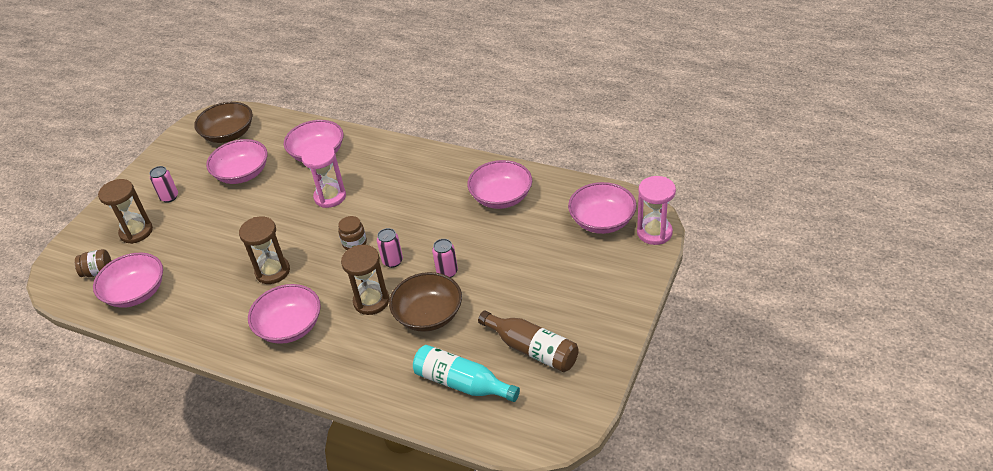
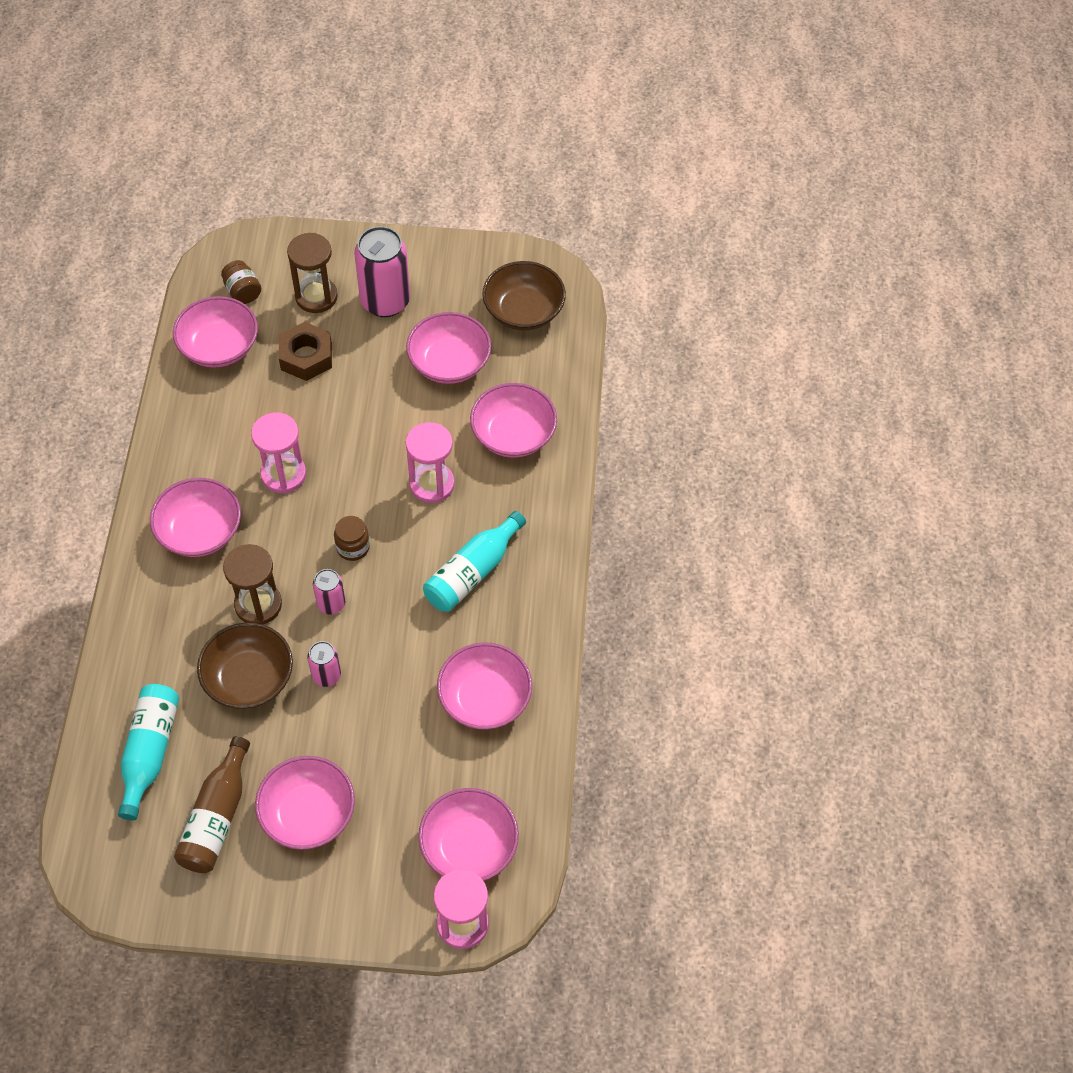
camera: 65 degrees right, 15 degrees up
(169, 197) = (385, 301): pink can -> pink can, size x1.95
(183, 245) = (306, 357): none -> brown nut
(272, 271) = (283, 474): brown hourglass -> pink hourglass
(407, 188) = (472, 572): none -> turquoise bottle
(549, 297) = (308, 813): none -> pink bowl

